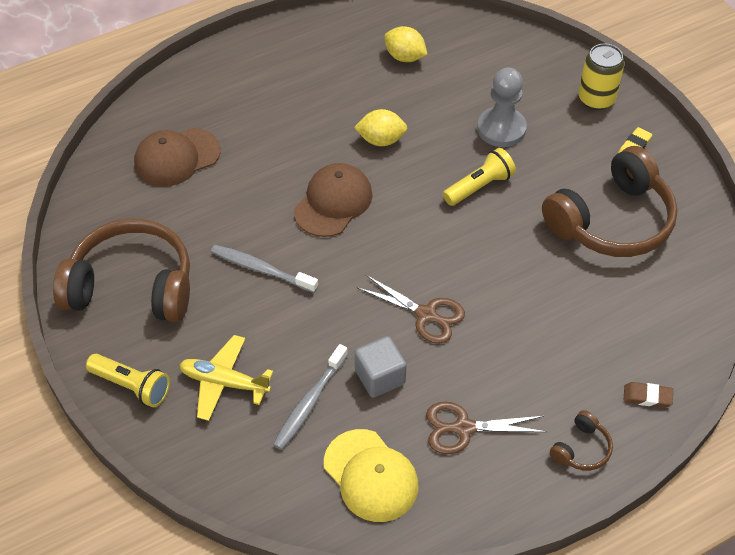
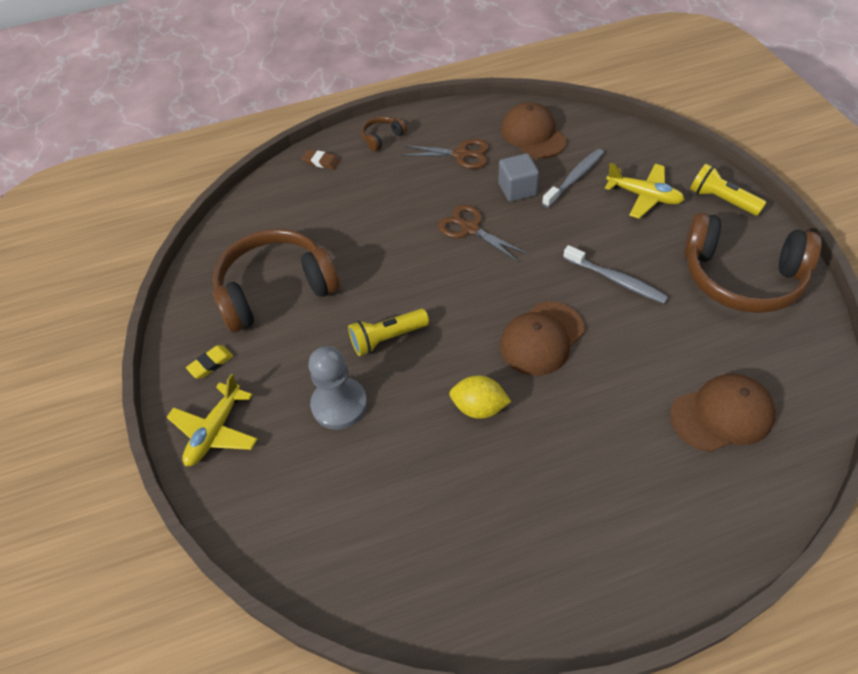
camera: 165 degrees left, 0 degrees up
(371, 475) = (533, 135): yellow cap -> brown cap
(405, 57) = (424, 535): yellow lemon -> none
(596, 99) = (215, 431): yellow can -> yellow plane

